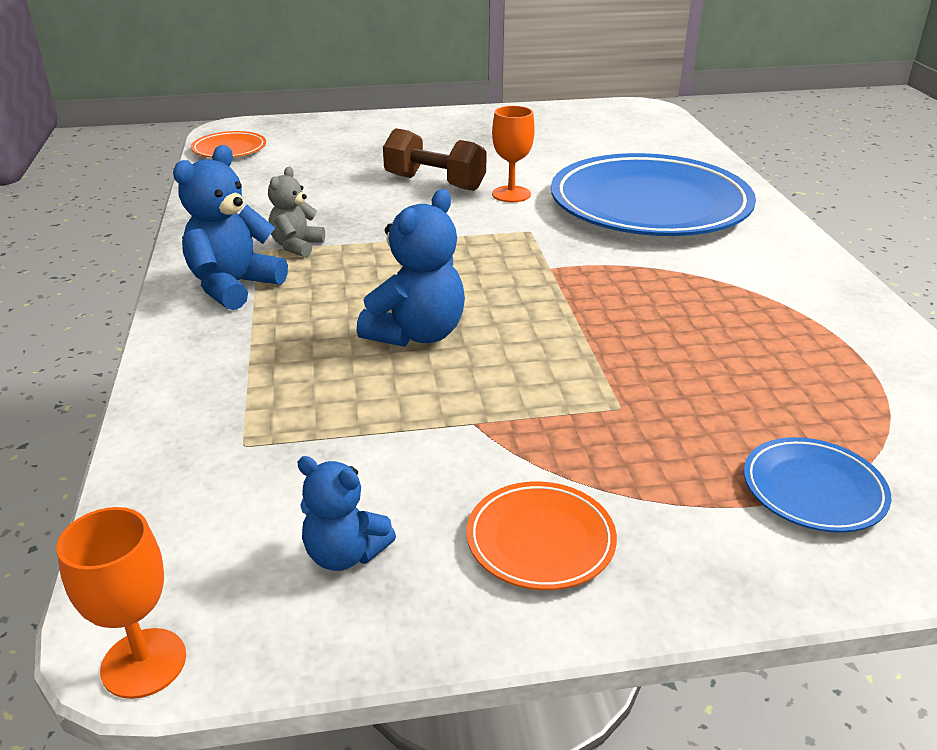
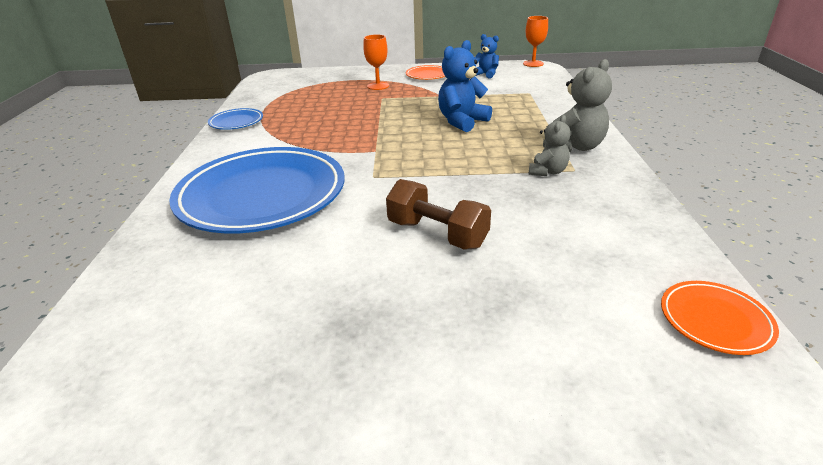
camera: 170 degrees left, 0 degrees up
(233, 286) = (575, 147): blue teddy bear -> grey teddy bear
(511, 194) = (369, 214): orange goblet -> orange goblet (378, 86)
(813, 490) = (336, 81): blue plate -> blue plate (236, 122)

